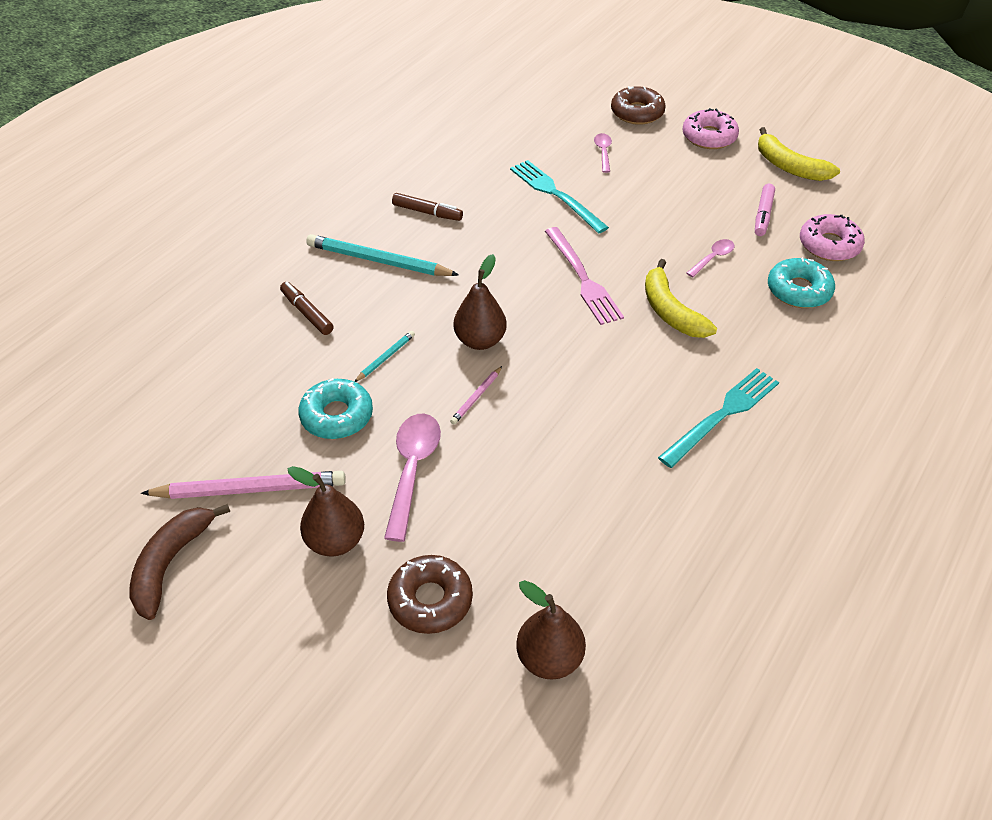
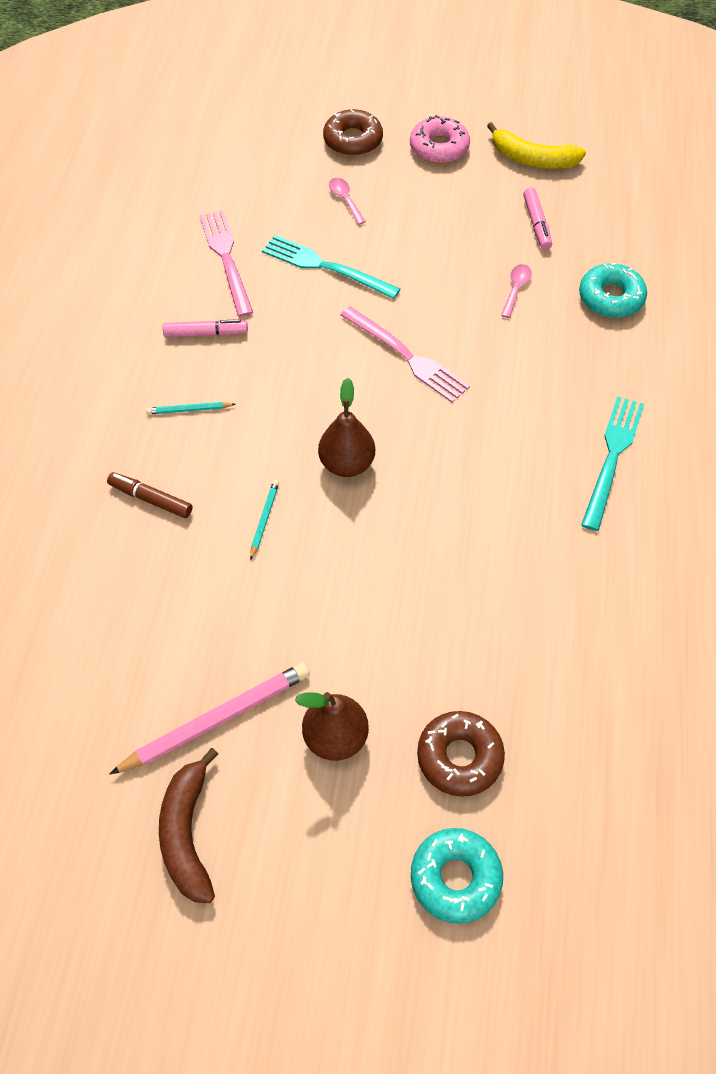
camera: 25 degrees left, 10 degrees up
(337, 416) = (254, 604): turquoise donut -> turquoise donut (455, 878)
(378, 261) = (189, 410): turquoise pencil -> turquoise pencil, size x0.49
(412, 470) = (364, 631): pink spoon -> none
(427, 212) = (206, 334): brown marker -> pink marker
(476, 397) = (379, 528): pink pencil -> none
(478, 166) = (226, 259): none -> pink fork
(549, 658) = (595, 765): brown pear -> none
(671, 311) = (508, 363): yellow banana -> none
(829, 245) = (612, 237): pink donut -> none

